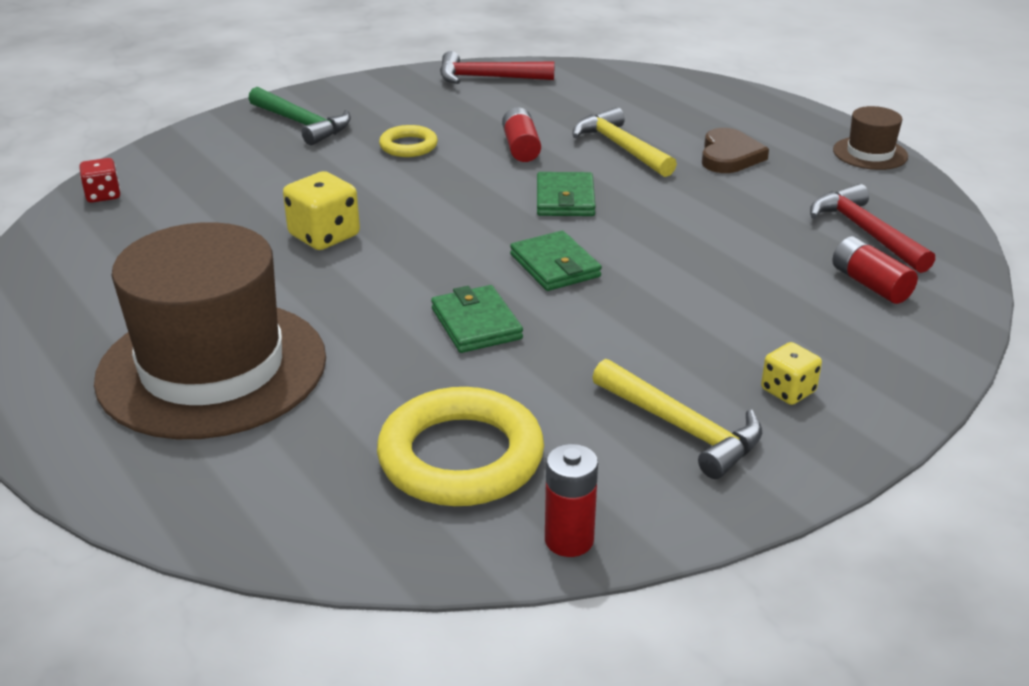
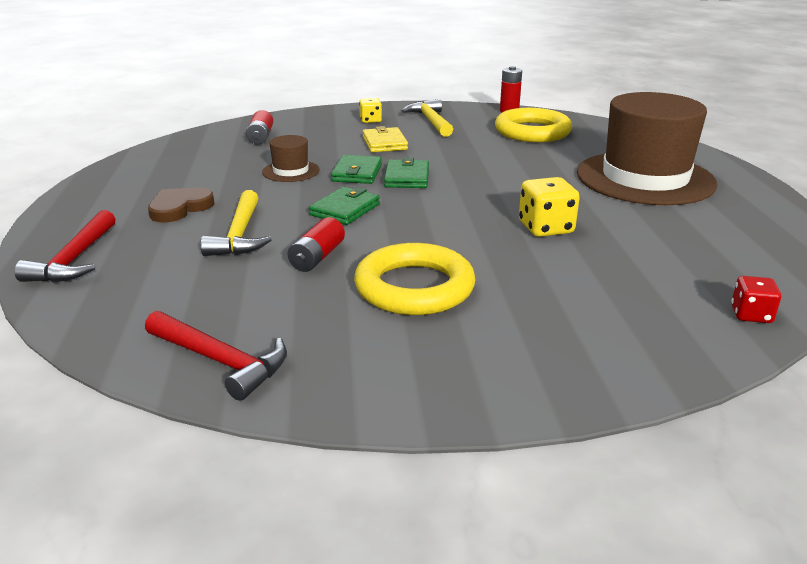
camera: 150 degrees left, 5 degrees down
(302, 124) = (507, 352): green hammer -> none
(408, 146) = (414, 287): yellow ring -> yellow ring, size x1.90
(476, 324) = (483, 165): green wallet -> green wallet (357, 173)
(675, 330) = (384, 143): none -> yellow wallet
(865, 232) = (209, 153): red hammer -> red hammer (74, 259)
(870, 153) = (91, 186): brown hat -> brown hat (291, 171)

